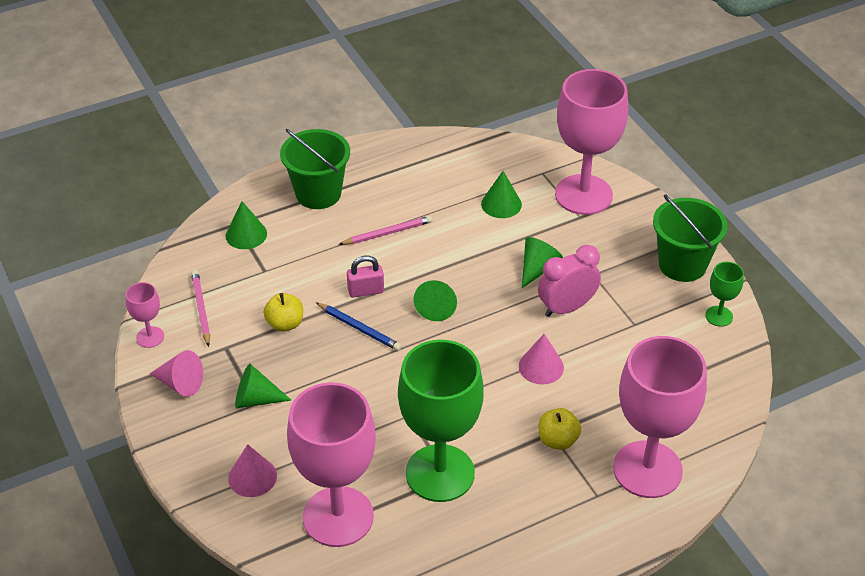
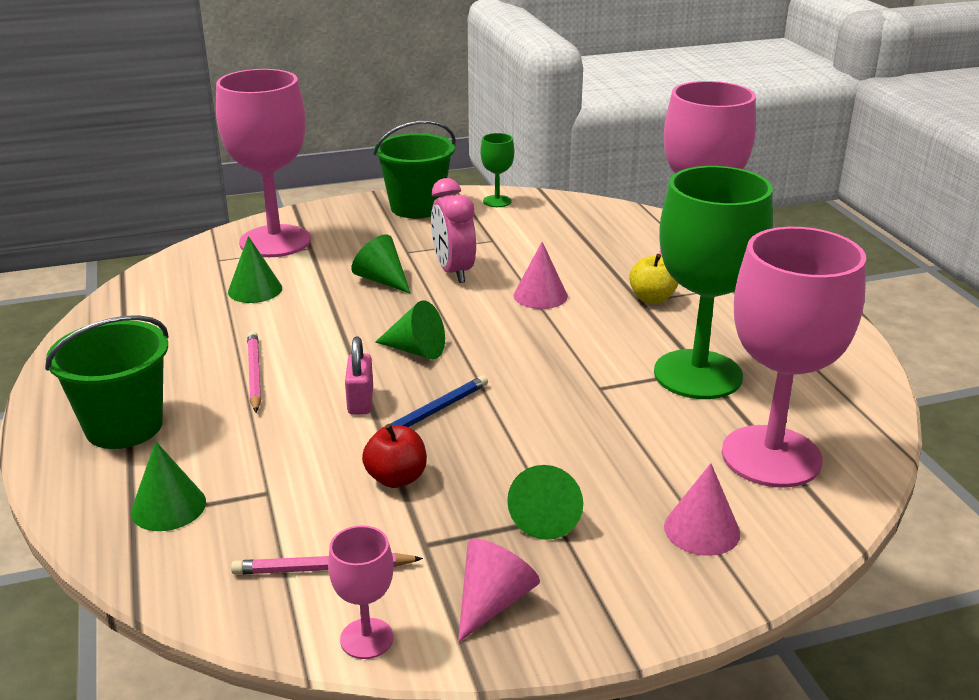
camera: 80 degrees left, 15 degrees down
(285, 324) = (396, 478): yellow apple -> red apple

